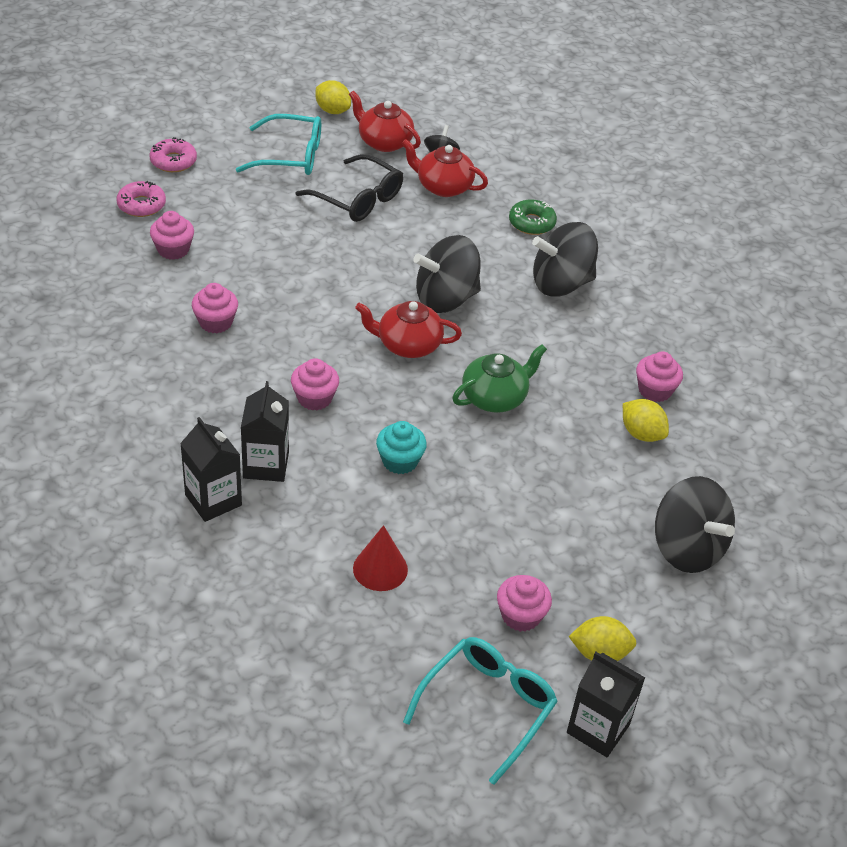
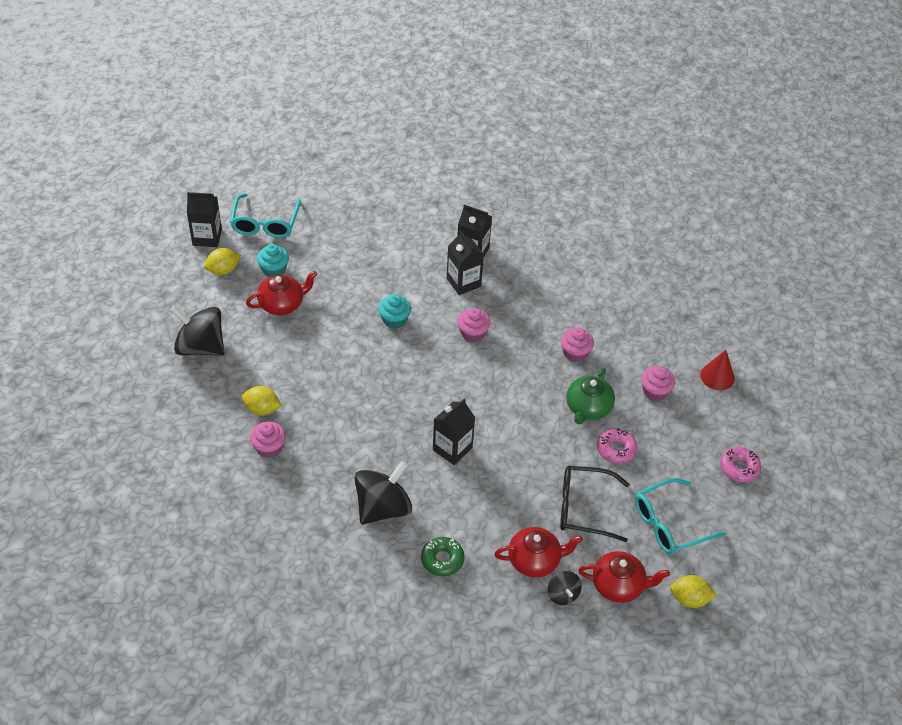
camera: 150 degrees right, 5 degrees up
(141, 205) = (714, 416): pink donut -> pink donut (616, 450)
(380, 569) = (360, 259): red cone -> red cone (717, 376)
(408, 345) = (449, 398): red teapot -> red teapot (282, 304)
(446, 299) = (452, 449): black spinning top -> black carton
(495, 397) = (368, 388): green teapot -> green teapot (588, 408)
(520, 616) = (274, 269): pink cupcake -> turquoise cupcake

